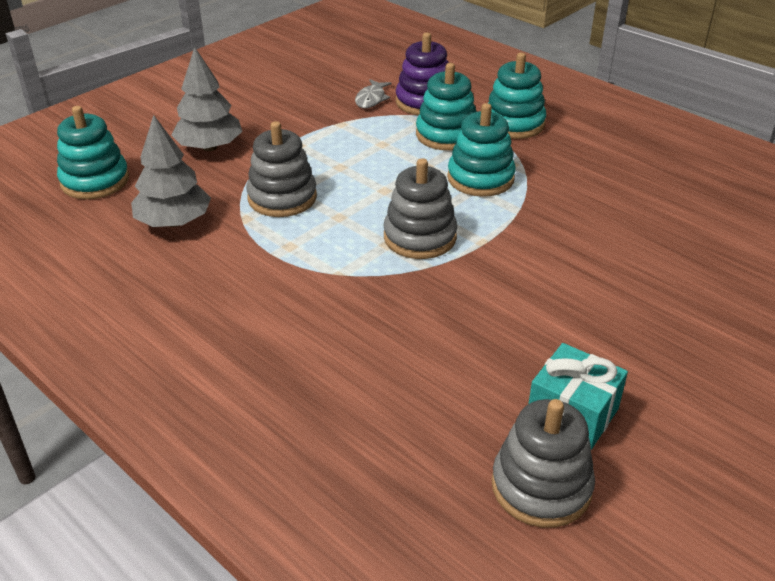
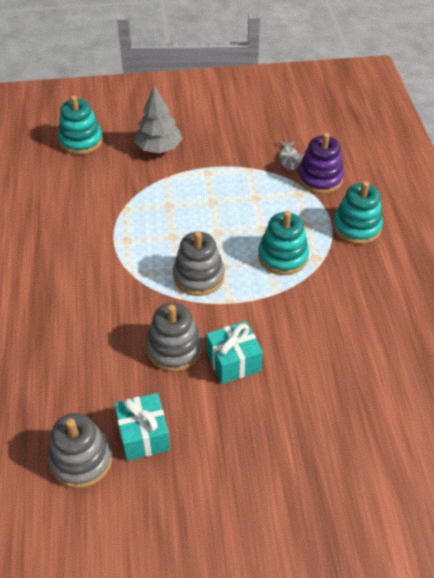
camera: 40 degrees right, 10 degrees up
(174, 222) = (89, 190): grey tree -> none
(282, 198) = (158, 205): grey stacking toy -> grey stacking toy (174, 349)
(371, 99) = (289, 159): grey fish -> grey fish turned 60 degrees counterclockwise
(446, 135) = (302, 212): turquoise stacking toy -> none
(563, 290) = (233, 362): none -> turquoise gift

